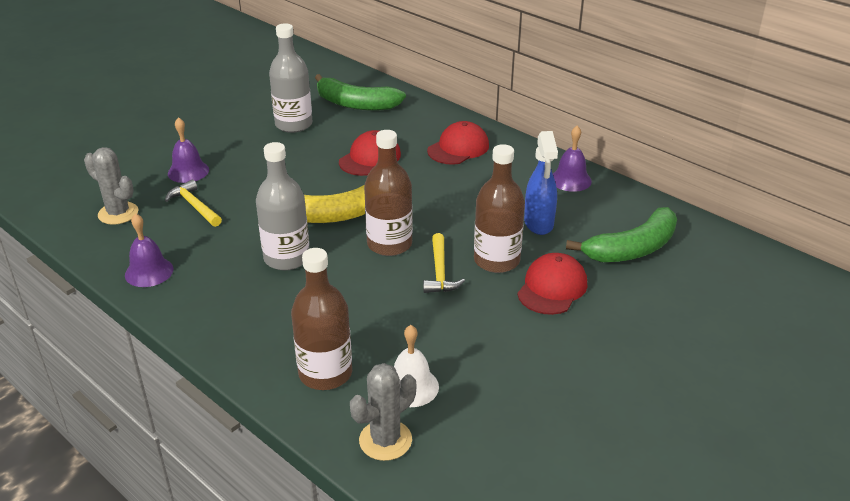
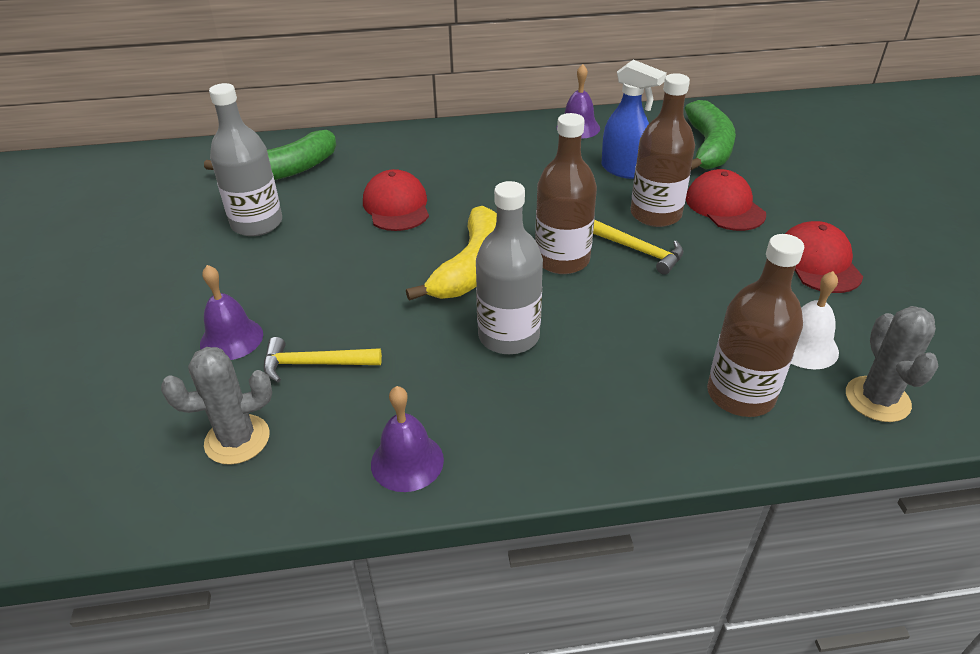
camera: 50 degrees left, 5 degrees up
(458, 148) = (452, 154): red cap -> red cap (818, 262)

